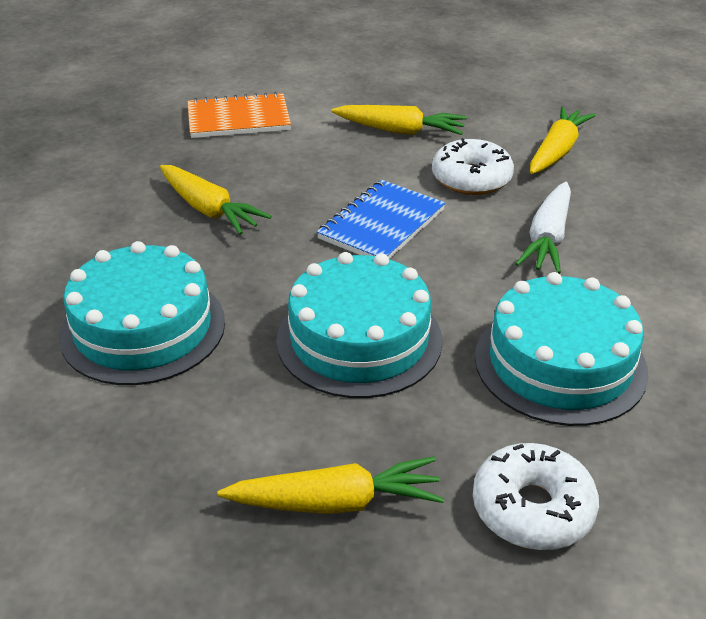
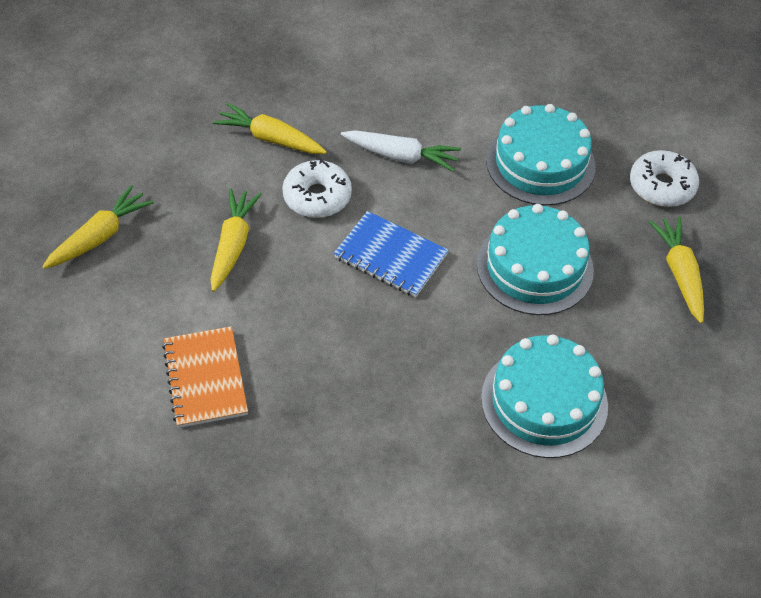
camera: 95 degrees left, 15 degrees up
(209, 210) = (377, 380): yellow carrot -> yellow carrot (100, 236)

